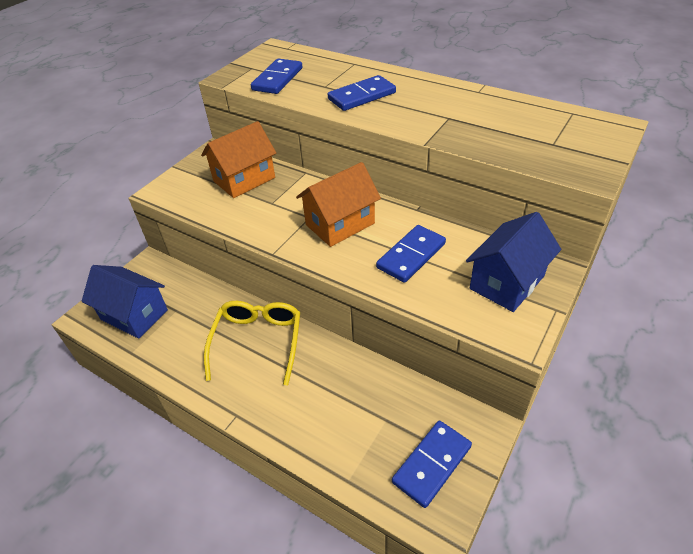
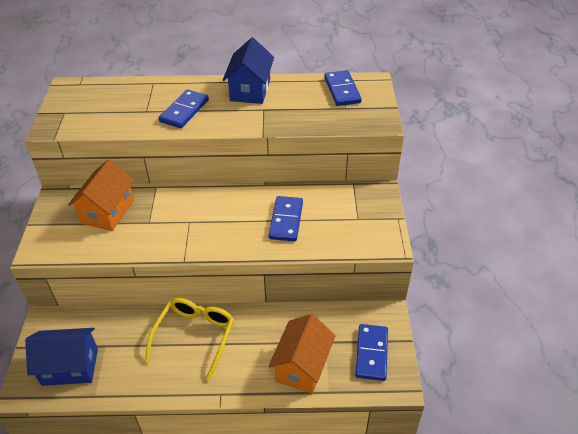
camera: 35 degrees left, 0 degrees up
(258, 341) = (195, 336): yellow glasses -> yellow glasses turned 45 degrees clockwise
(277, 79) = (99, 116): blue domino -> blue domino (342, 90)
(340, 224) = (217, 218): orange house -> orange house (302, 366)
(507, 282) = (358, 213): blue house -> blue house (250, 90)

